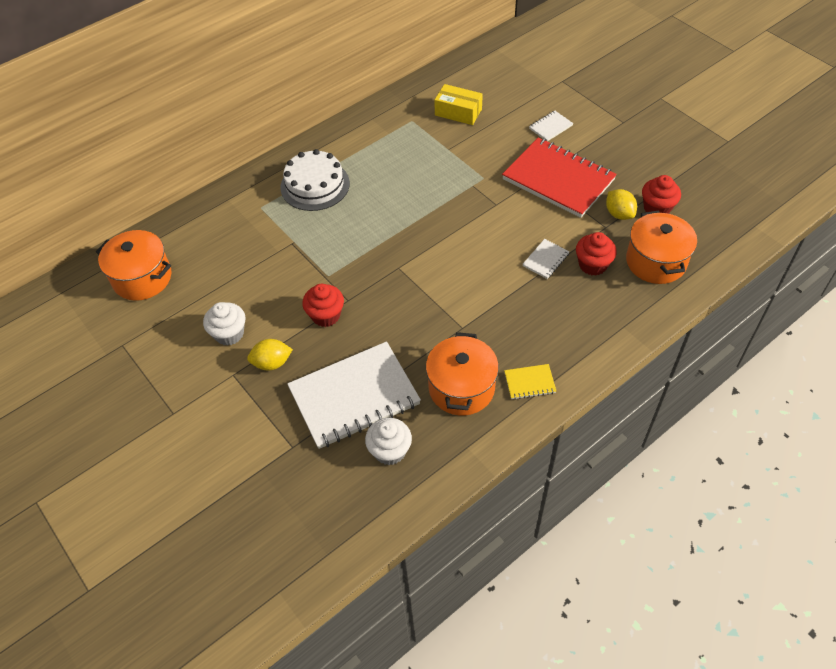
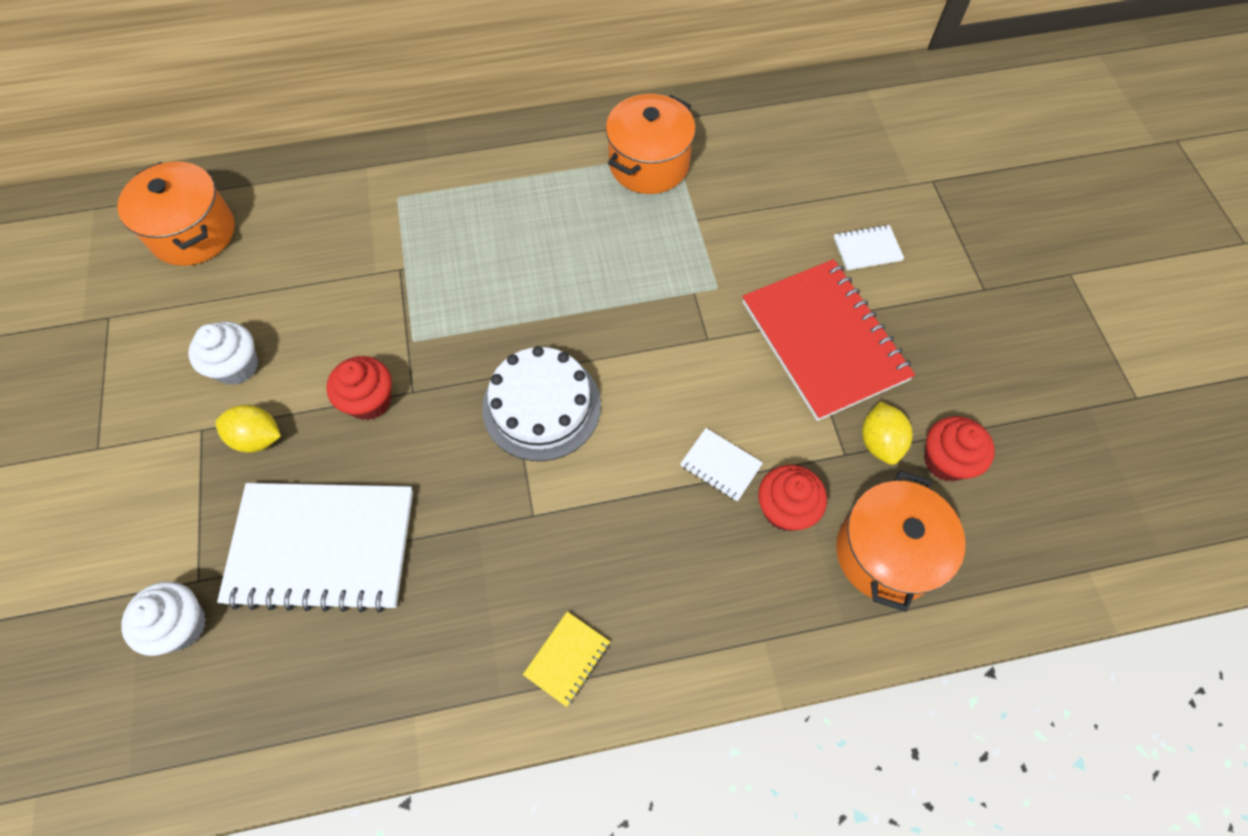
camera: 25 degrees right, 10 degrees up
(315, 185) = (485, 195): white cake -> white cake (541, 406)
(390, 451) = (310, 660): white cupcake -> white cupcake (181, 625)
(458, 112) = (748, 167): yellow box -> none
(461, 388) = (468, 613): orange pot -> orange pot (649, 164)
(529, 382) = (567, 659): yellow notebook -> yellow notebook turned 75 degrees counterclockwise
(545, 260) = (720, 465): white notebook -> white notebook turned 60 degrees clockwise

